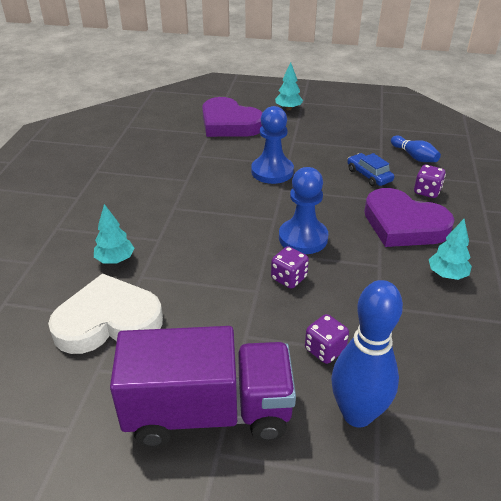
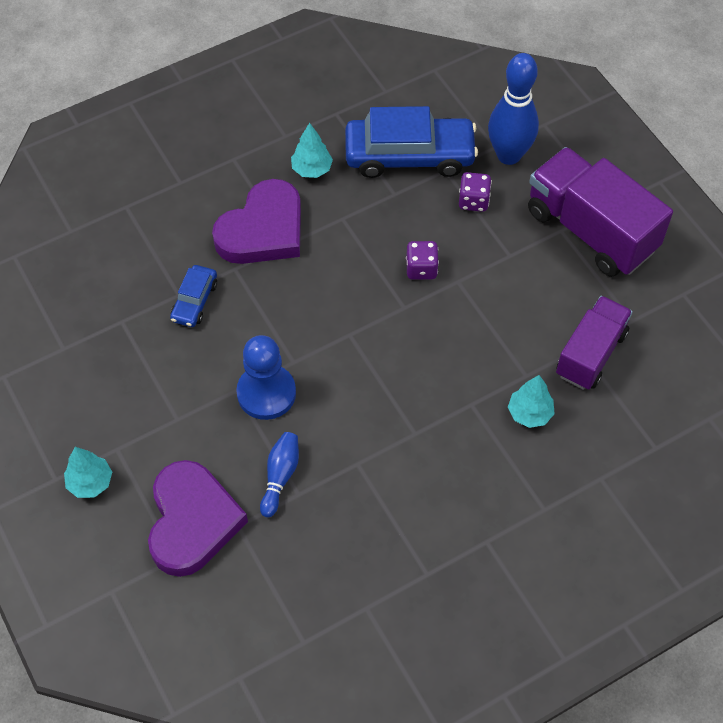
camera: 130 degrees left, 20 degrees up
(108, 321) = (591, 354): white heart -> purple truck
(303, 238) = (357, 292): blue pawn -> none
(403, 224) = (263, 230): purple heart -> purple heart turned 45 degrees clockwise
(414, 156) = (115, 282): blue bowling pin -> blue bowling pin (280, 476)
(416, 340) = (409, 156): none -> blue car
(427, 191) = (184, 238): purple dice -> none

